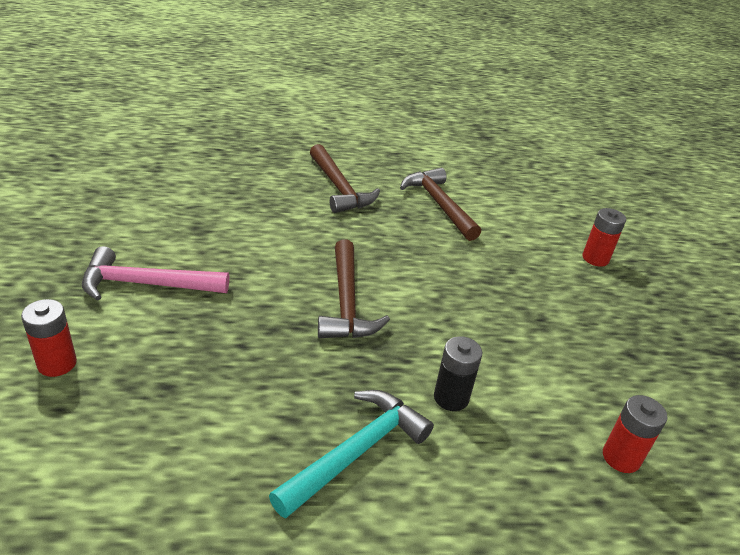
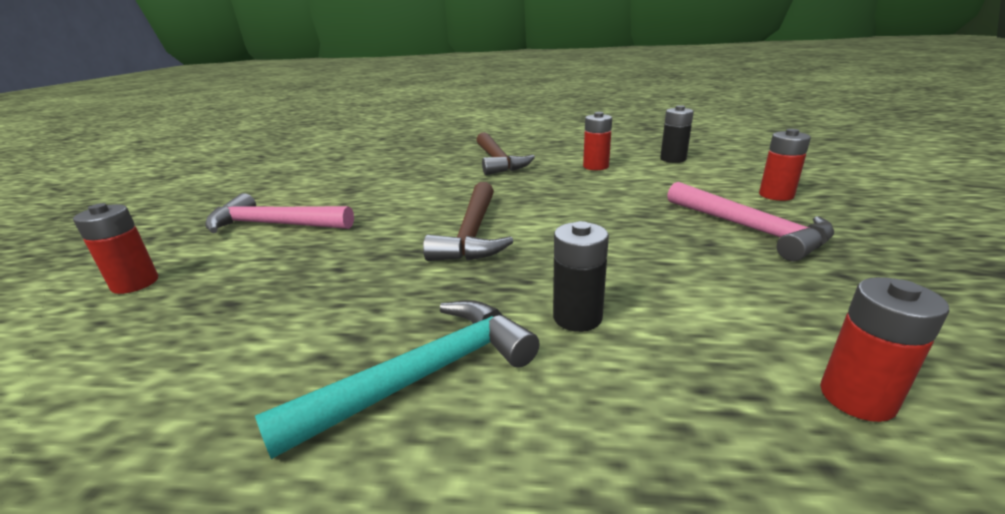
camera: 15 degrees right, 10 degrees down
(439, 204) = (595, 166): brown hammer -> red battery
(510, 197) = (673, 159): none -> black battery
(571, 302) = (749, 229): none -> pink hammer

